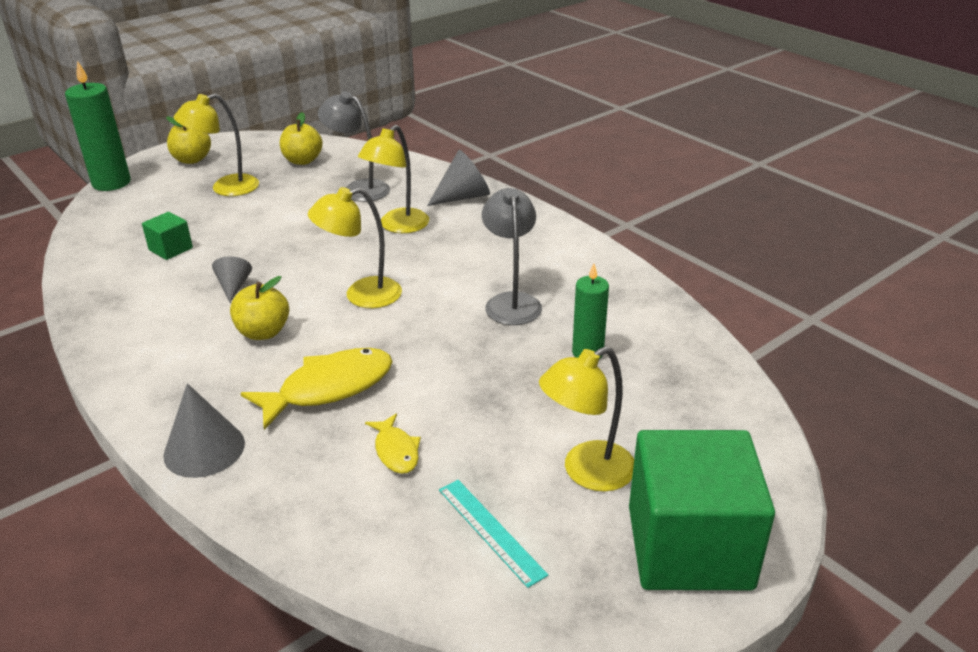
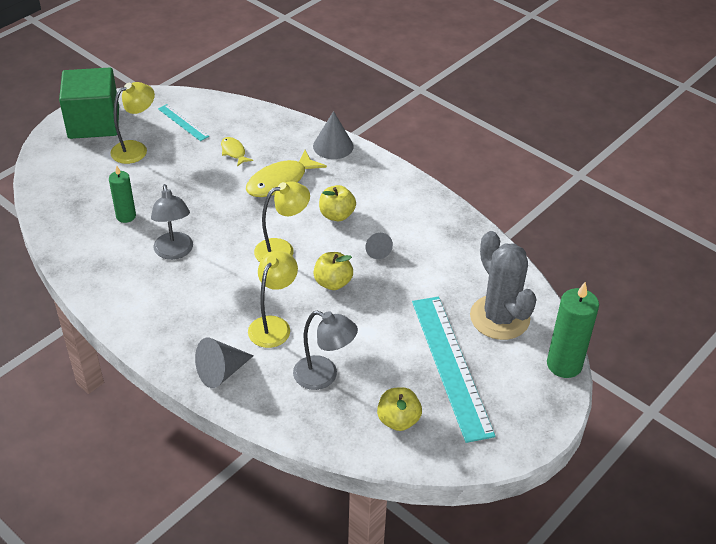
camera: 170 degrees right, 10 degrees up
(140, 218) = (499, 318): none -> grey cactus
(171, 249) = (447, 283): green cube -> none
(192, 160) = (514, 412): yellow apple -> yellow apple (333, 282)
(225, 188) = (451, 366): yellow lamp -> turquoise ruler

